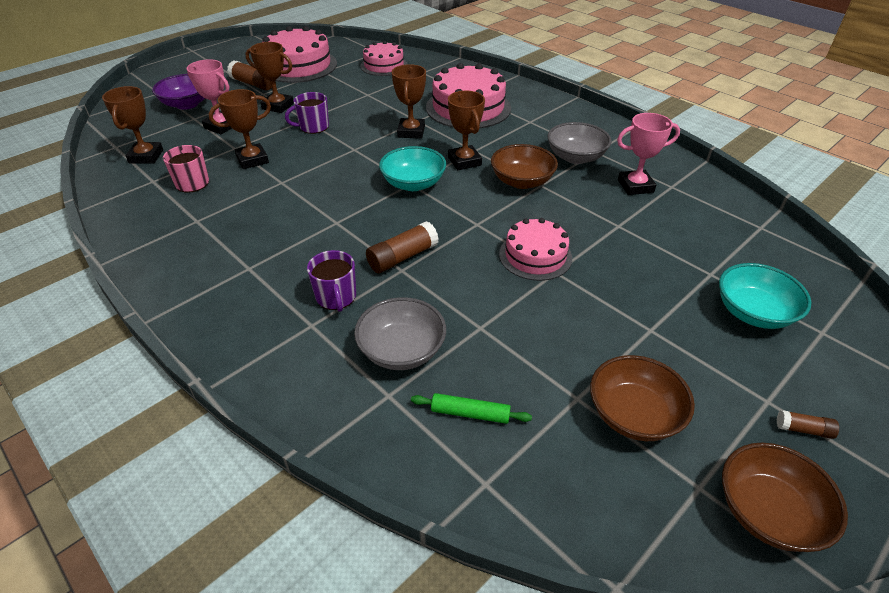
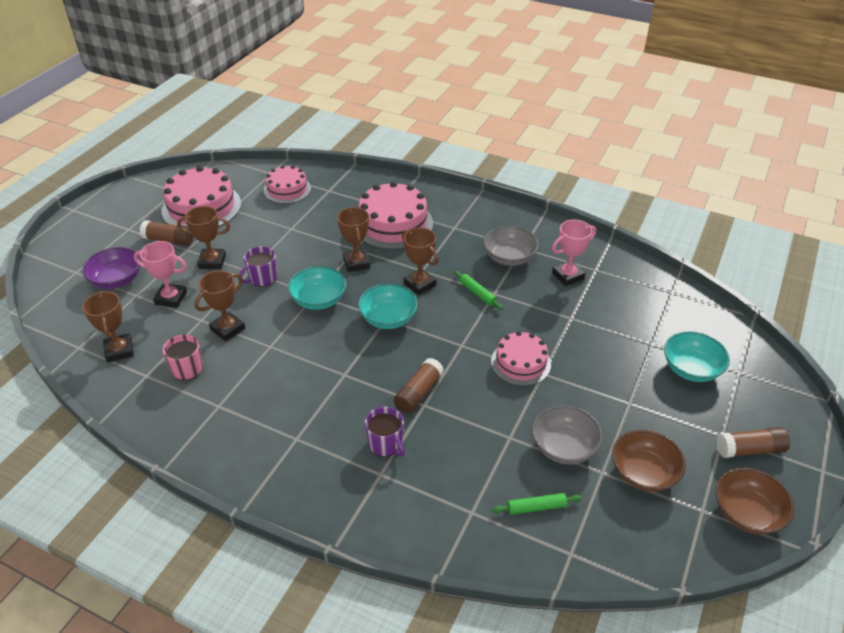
camera: 20 degrees left, 0 degrees up
(354, 154) = (319, 300): none -> turquoise bowl
(402, 350) = (462, 474): grey bowl -> grey bowl (564, 447)
(522, 181) = (477, 293): brown bowl -> green rolling pin
(803, 429) = (749, 450): brown glue stick -> brown glue stick, size x1.84

